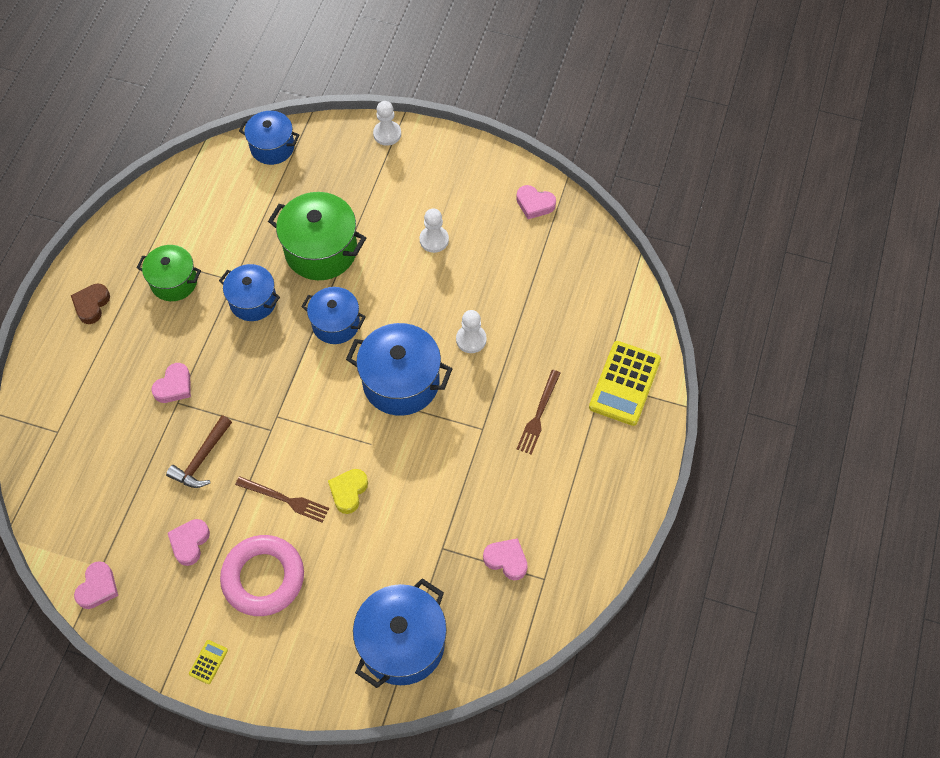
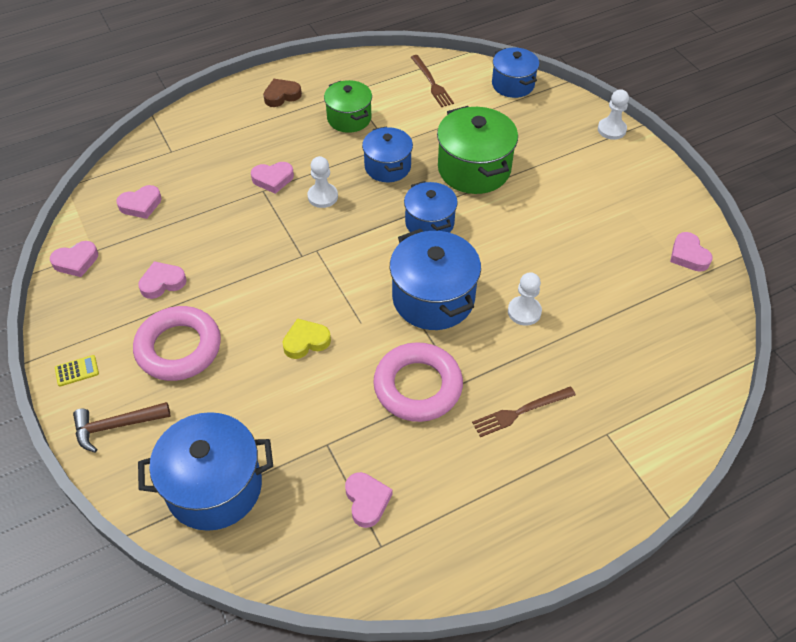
camera: 45 degrees right, 10 degrees down
(91, 498) = (141, 205): none -> pink heart
(201, 459) = (235, 237): brown hammer -> brown hammer (116, 426)
(285, 499) = (256, 309): brown fork -> brown fork (432, 83)
(434, 240) = (571, 222): white pawn -> white pawn (322, 196)
(457, 455) = (418, 386): none -> pink ring
(624, 383) = (628, 451): yellow calculator -> none

